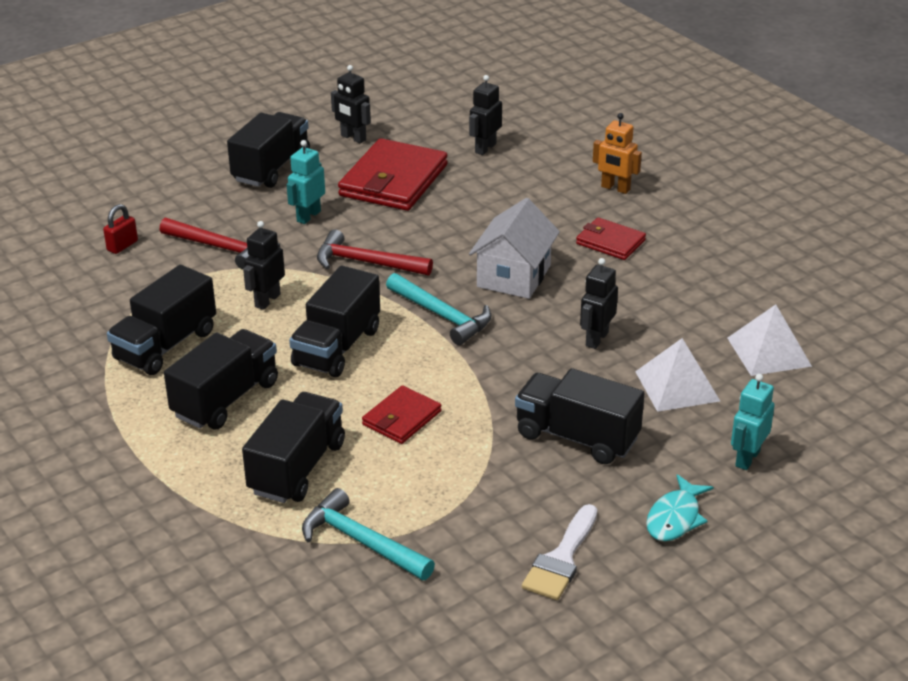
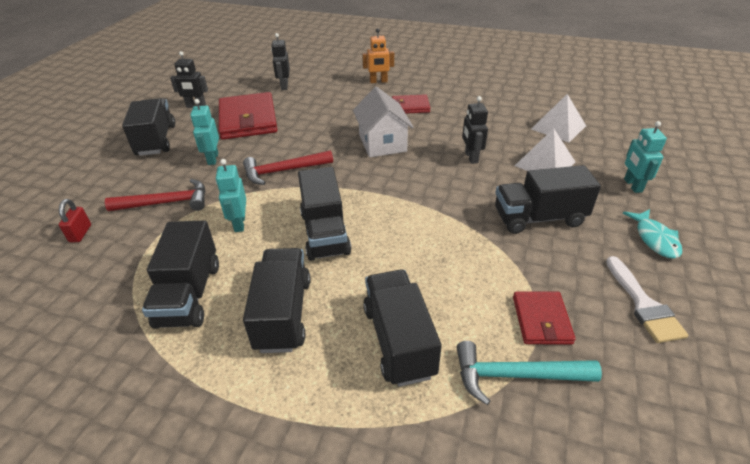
camera: 35 degrees left, 5 degrees up
(267, 300) = (239, 223): black robot -> turquoise robot
(401, 418) = (425, 260): red wallet -> red wallet (541, 320)
(442, 316) = (369, 182): turquoise hammer -> none

